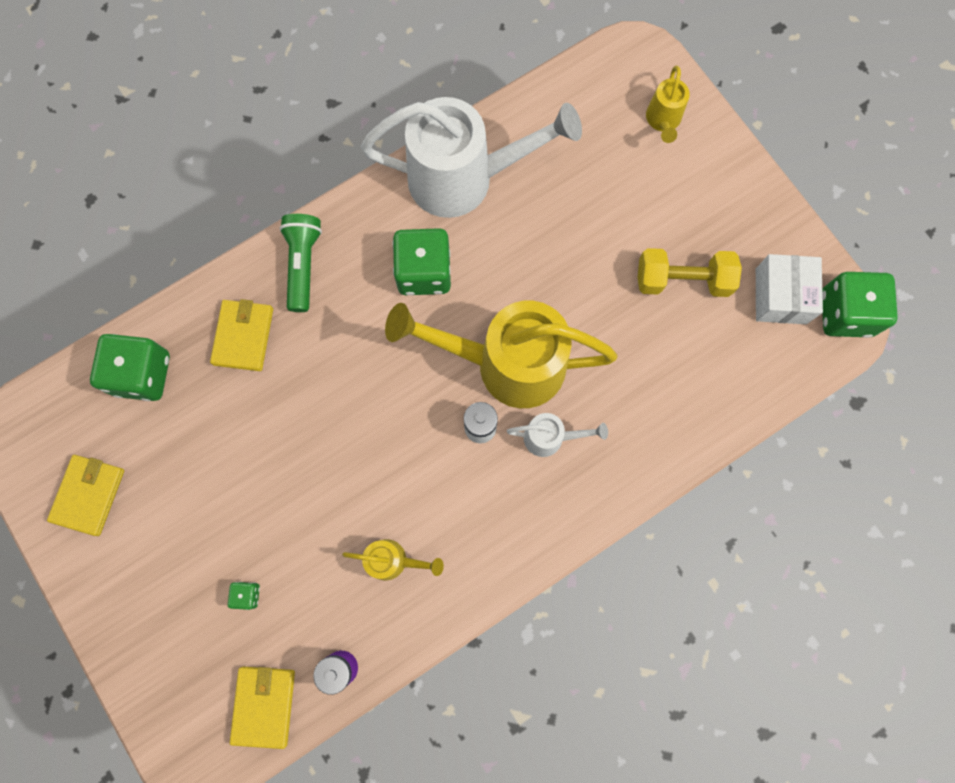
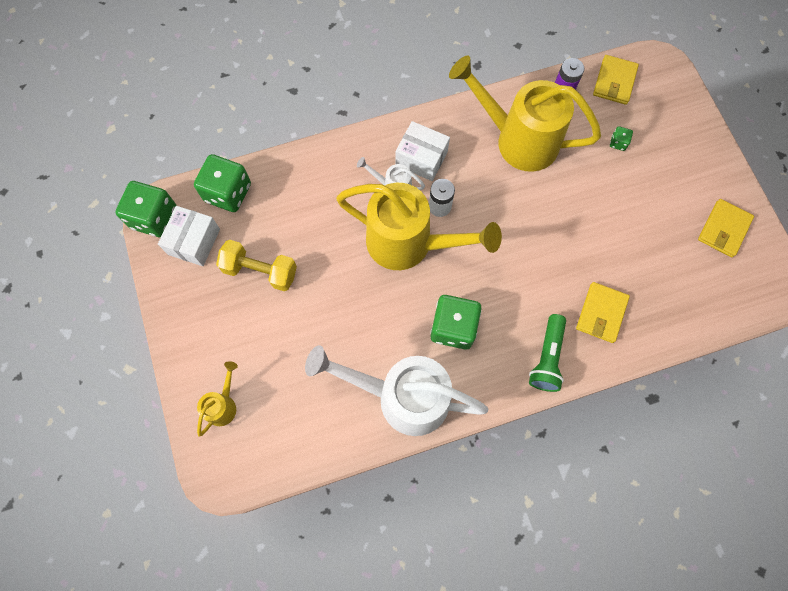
camera: 165 degrees left, 5 degrees down
(142, 374) = (681, 304): green dice -> green dice (228, 193)
(393, 560) = (518, 140): yellow watering can -> yellow watering can, size x2.24
(524, 493) = (421, 158): none -> white box

